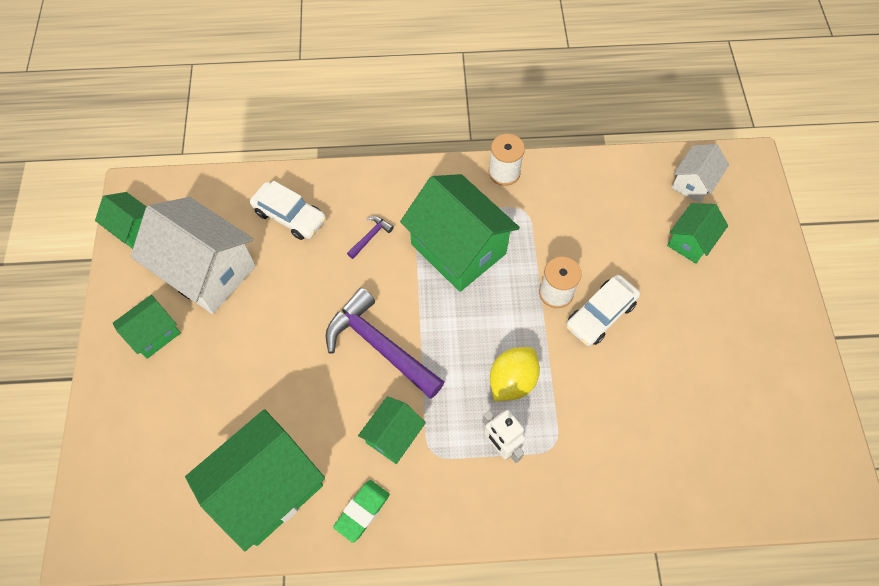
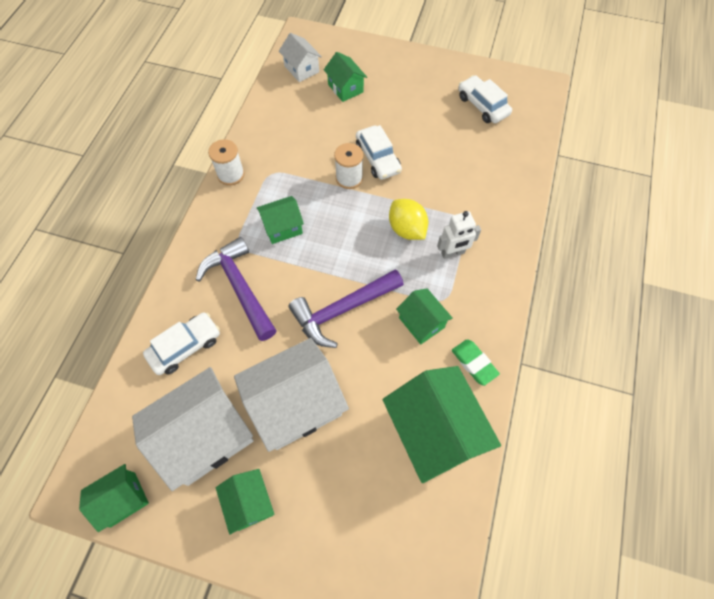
camera: 70 degrees left, 0 degrees up
(259, 338) = (296, 404): none -> white house
(370, 236) = (240, 287): purple hammer -> purple hammer, size x2.33
(458, 248) = (282, 227): green house -> green house, size x0.52
(756, 419) = (482, 105): none -> white car

